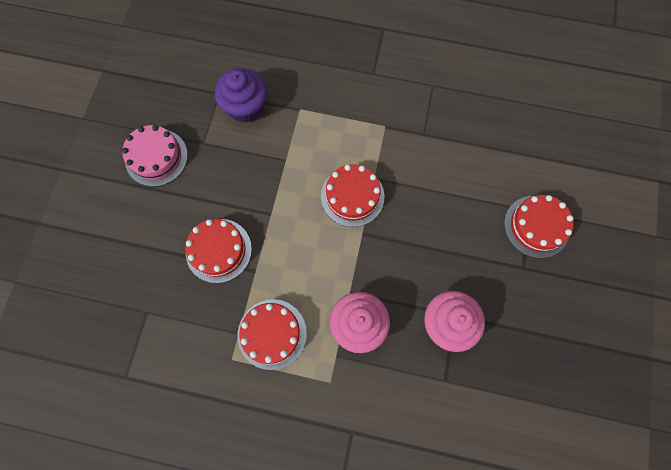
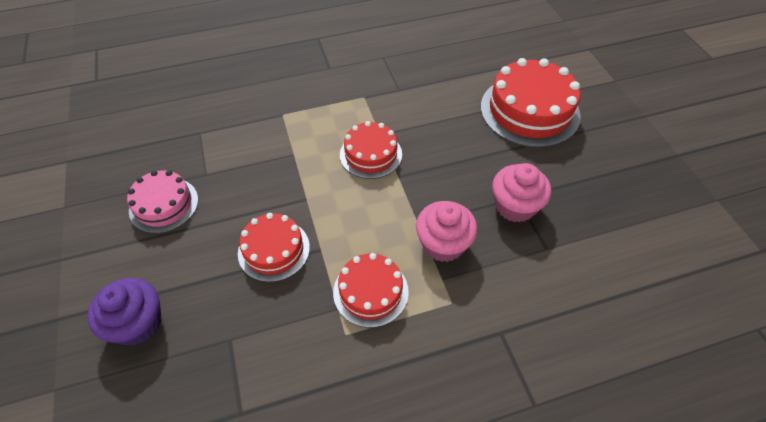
camera: 30 degrees left, 20 degrees down
(246, 107) = (231, 132): purple cupcake -> purple cupcake (138, 323)
(536, 226) = (529, 111): red cake -> red cake, size x1.68

